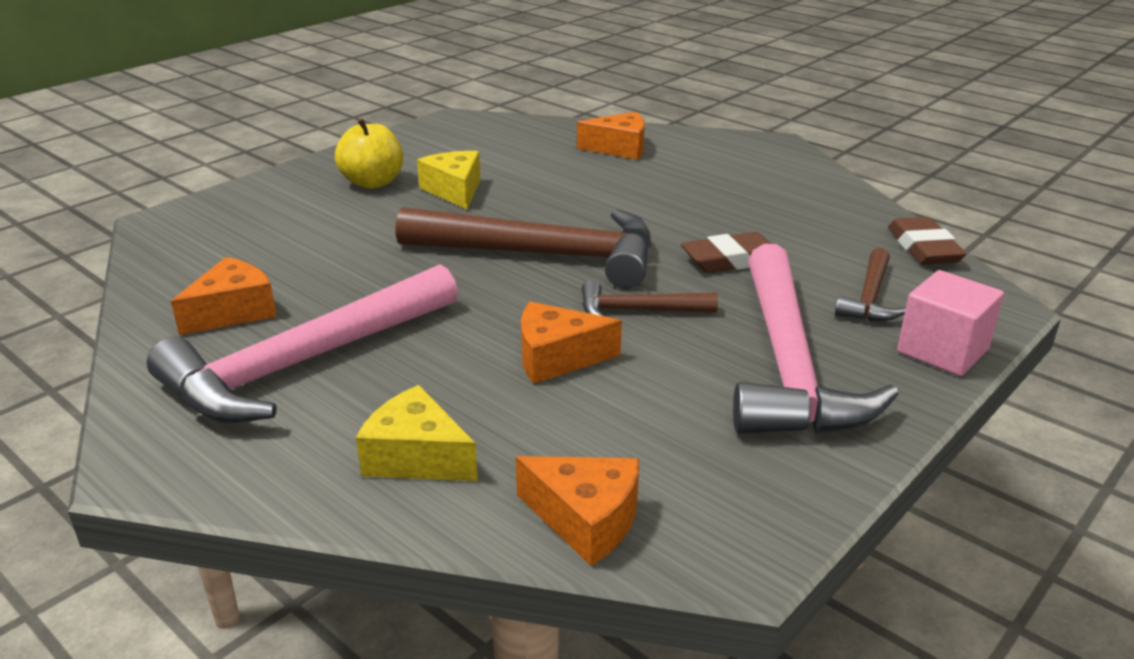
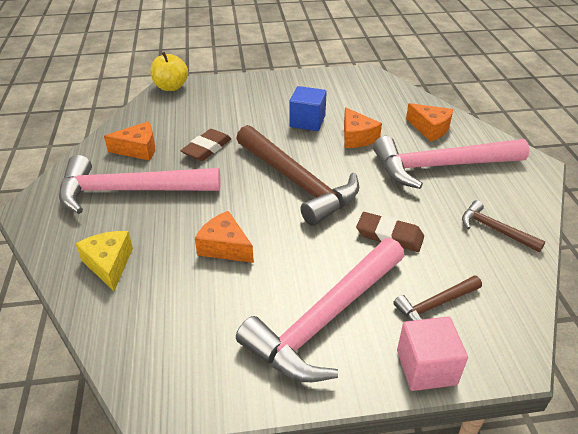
camera: 40 degrees right, 10 degrees up
(373, 182) = (277, 100): yellow apple -> yellow apple (171, 87)
(454, 190) = (307, 121): yellow cheese -> blue cube
(586, 520) = (125, 340): orange cheese -> orange cheese (356, 137)
(638, 311) = (297, 241): brown hammer -> brown hammer (495, 230)
(685, 178) = (440, 166): none -> pink hammer
(924, 248) = (525, 291): brown eraser -> brown eraser (207, 148)

